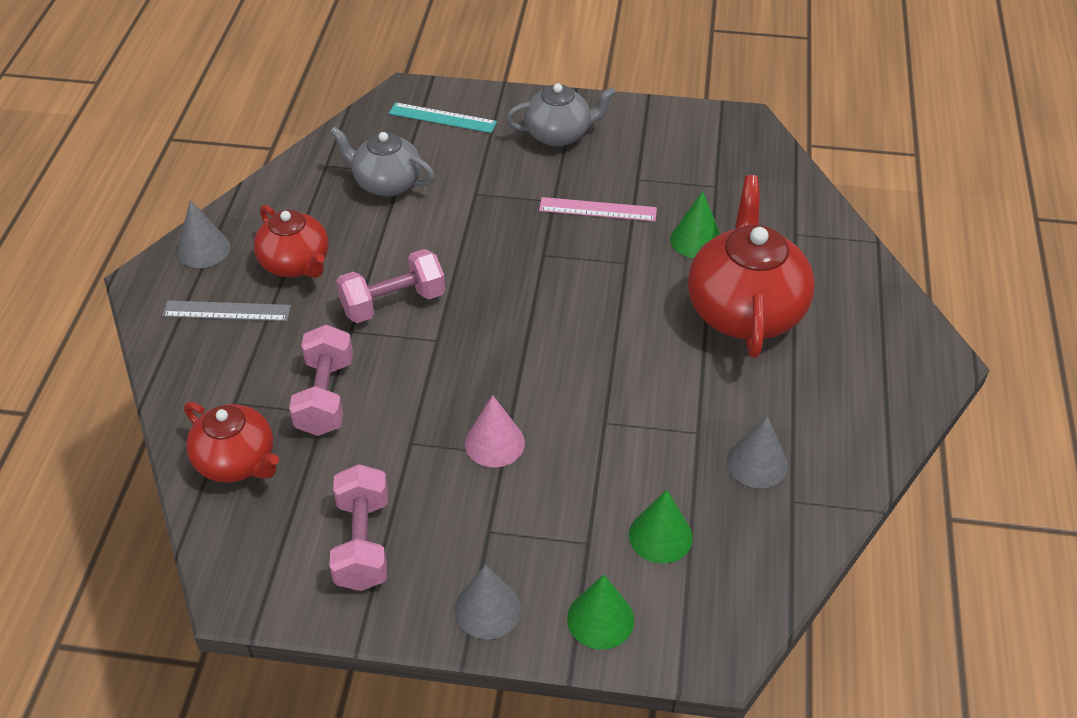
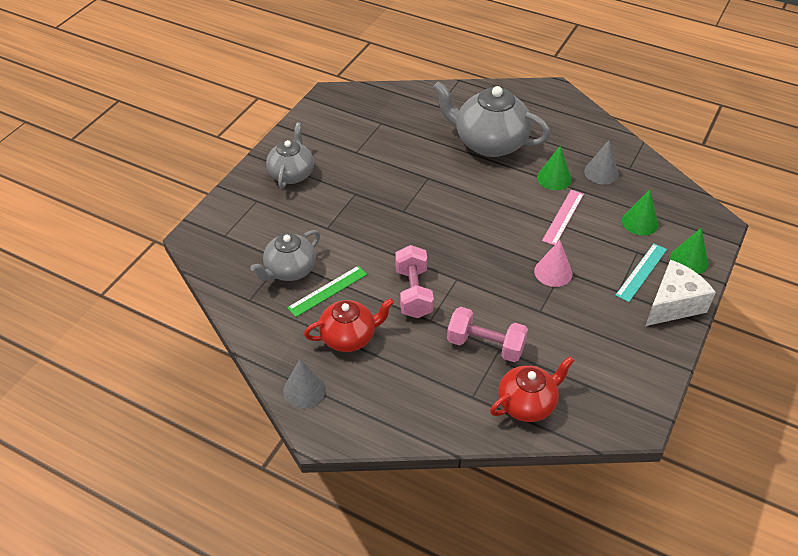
camera: 70 degrees left, 0 degrees up
(227, 311) = (379, 386): grey ruler -> none
(363, 543) = (613, 350): pink dumbbell -> none
(365, 225) = (328, 291): none -> green ruler
(442, 118) = (236, 225): turquoise ruler -> turquoise ruler (641, 272)
(487, 609) = (673, 304): grey cone -> white cheese
(598, 209) = (374, 176): pink ruler -> pink ruler (563, 217)
(696, 240) = (423, 144): green cone -> green cone (554, 178)
(745, 310) = (489, 143): red teapot -> grey teapot

